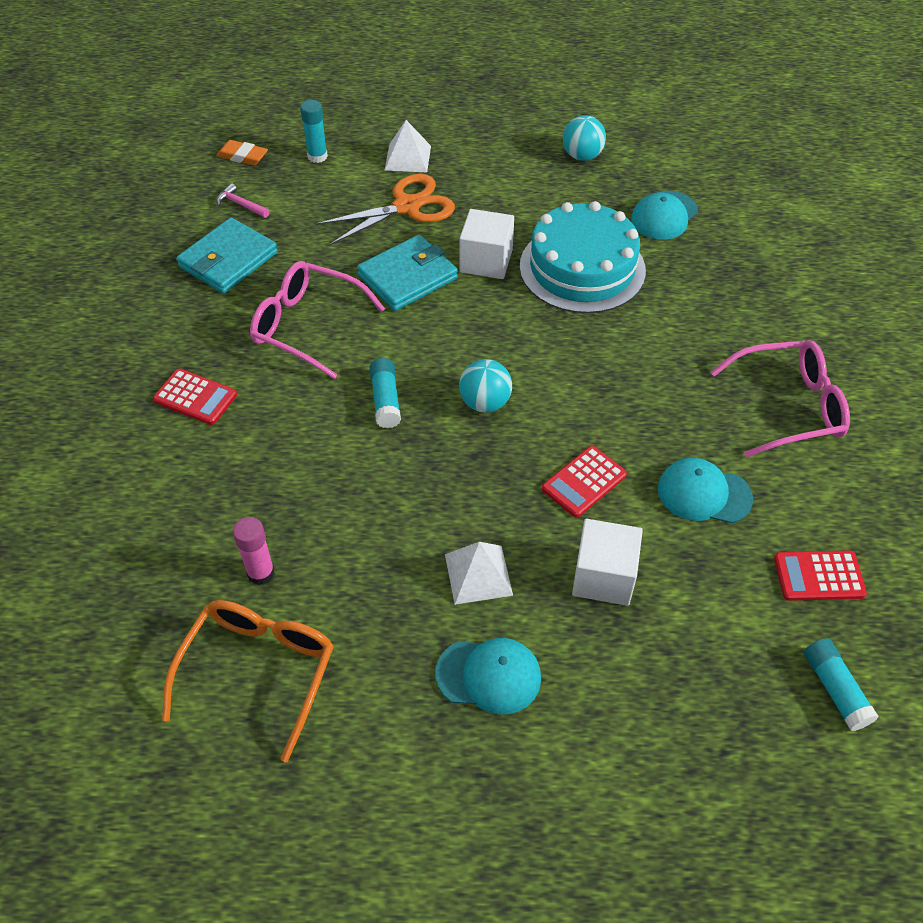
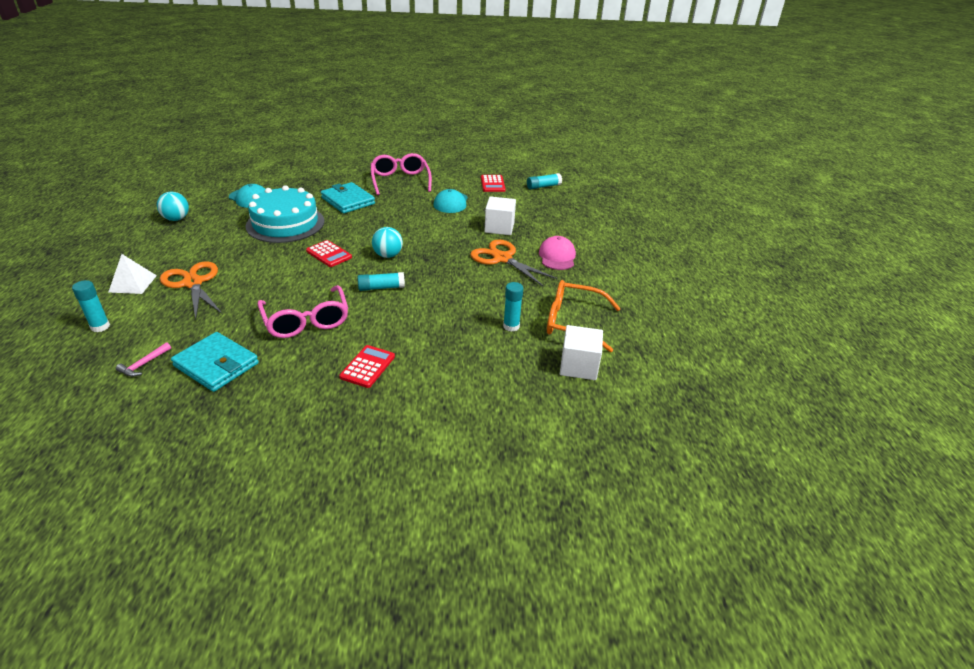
camera: 95 degrees left, 15 degrees down
(243, 156) = (69, 369): orange eraser -> none
(261, 573) = (511, 326): pink glue stick -> turquoise glue stick
(307, 326) = (306, 321): pink glasses -> pink glasses turned 45 degrees counterclockwise
(407, 277) = (270, 282): turquoise wallet -> turquoise wallet (348, 201)
(478, 574) = (502, 258): white pyramid -> orange scissors
(486, 261) = (266, 253): white cube -> white cube (578, 366)
(489, 675) = (557, 256): turquoise cap -> pink cap
(584, 482) = (444, 230): red calculator -> red calculator (329, 254)

